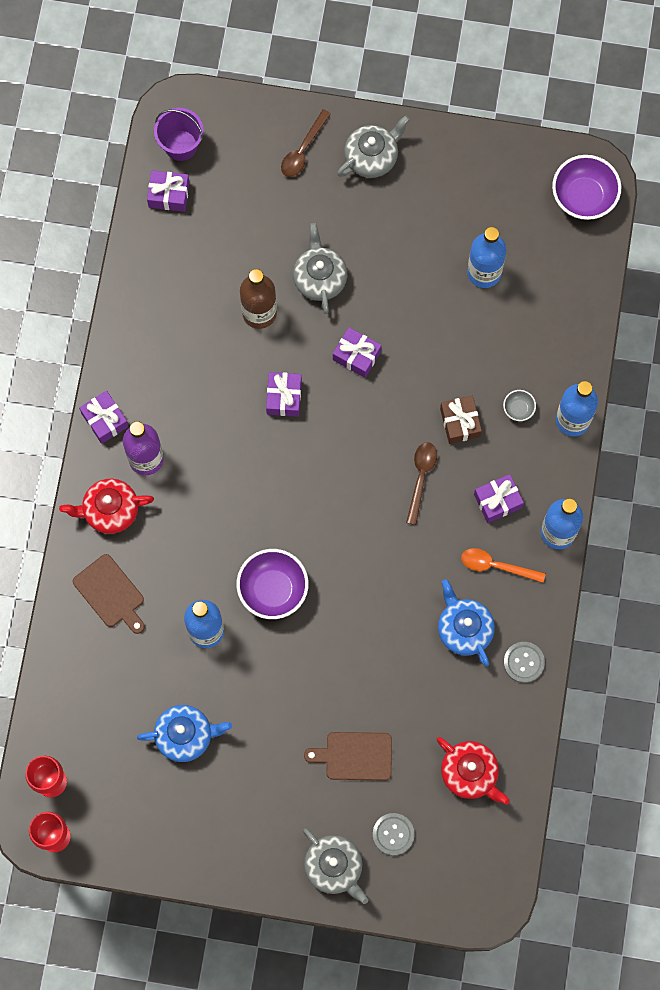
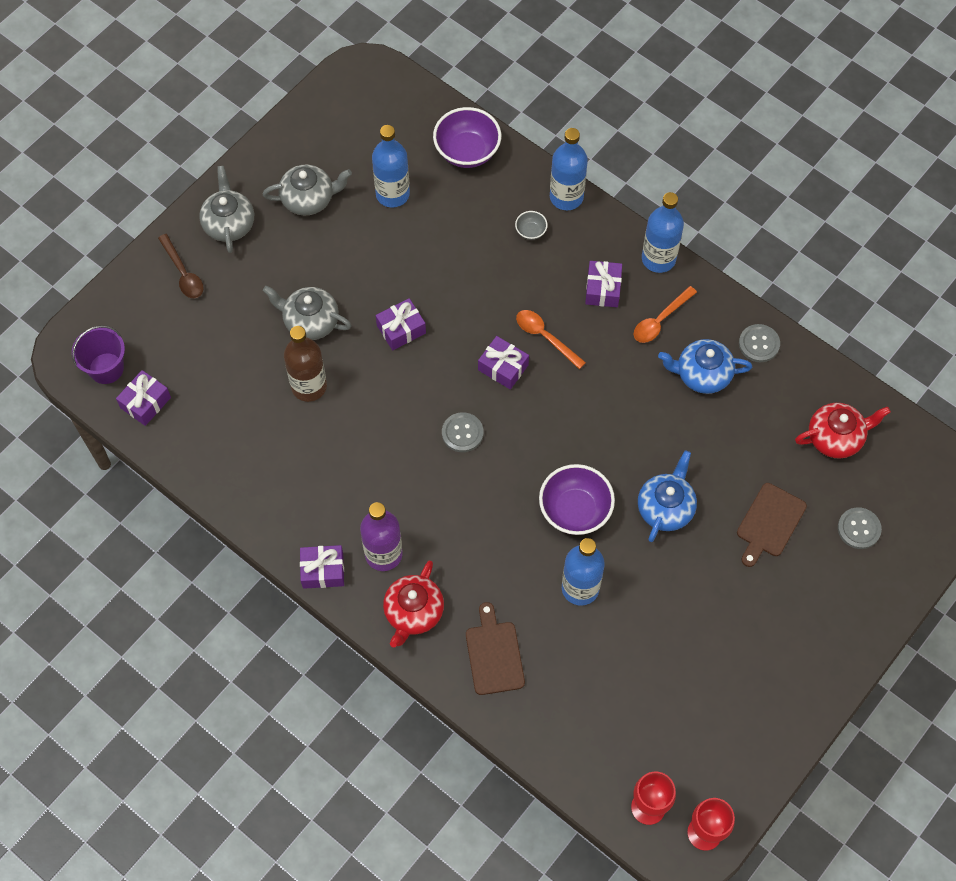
camera: 60 degrees left, 10 degrees down
(110, 593) = (494, 654): brown cutting board -> brown cutting board turned 90 degrees counterclockwise
(185, 735) = (670, 659): blue teapot -> blue teapot (665, 507)
(284, 397) = (401, 407): purple gift -> purple gift (503, 367)
(290, 460) = (462, 433): none -> grey button
(334, 867) = (864, 594): grey teapot -> grey teapot (309, 199)
(421, 478) = (545, 337): brown spoon -> orange spoon
(460, 422) = (514, 281): brown gift -> none
(583, 197) = (377, 89): purple bowl -> purple bowl (467, 151)

